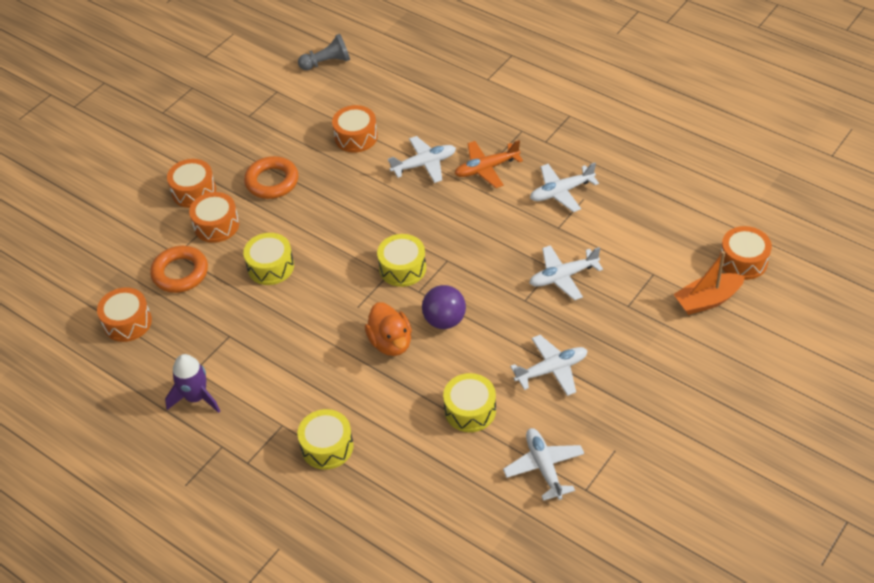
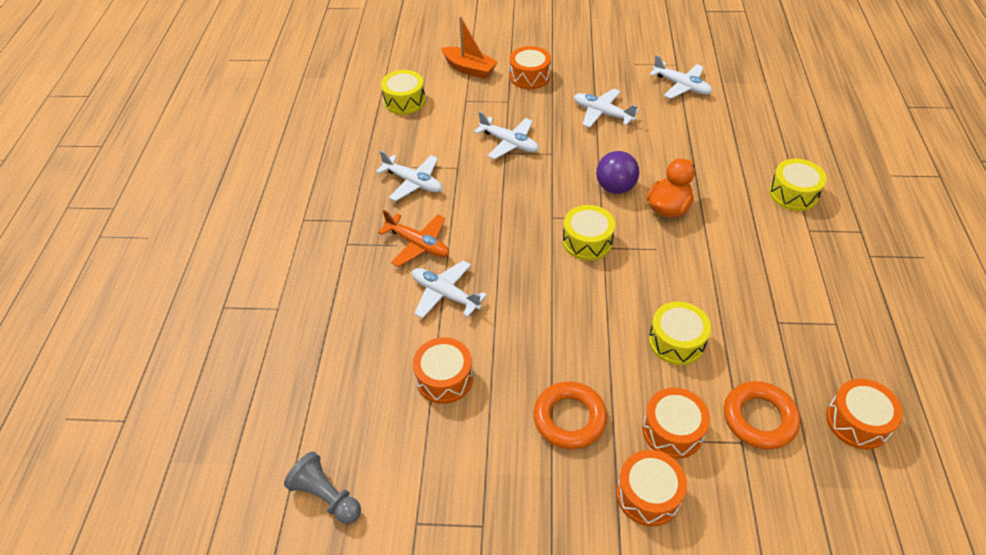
camera: 125 degrees left, 0 degrees up
(196, 397) = (856, 303): purple rocket -> none
(470, 410) = (678, 136): yellow drum -> yellow drum (404, 101)
(544, 467) = (681, 86): white plane -> white plane turned 90 degrees counterclockwise
(743, 261) = (417, 66): orange drum -> orange drum (530, 76)

